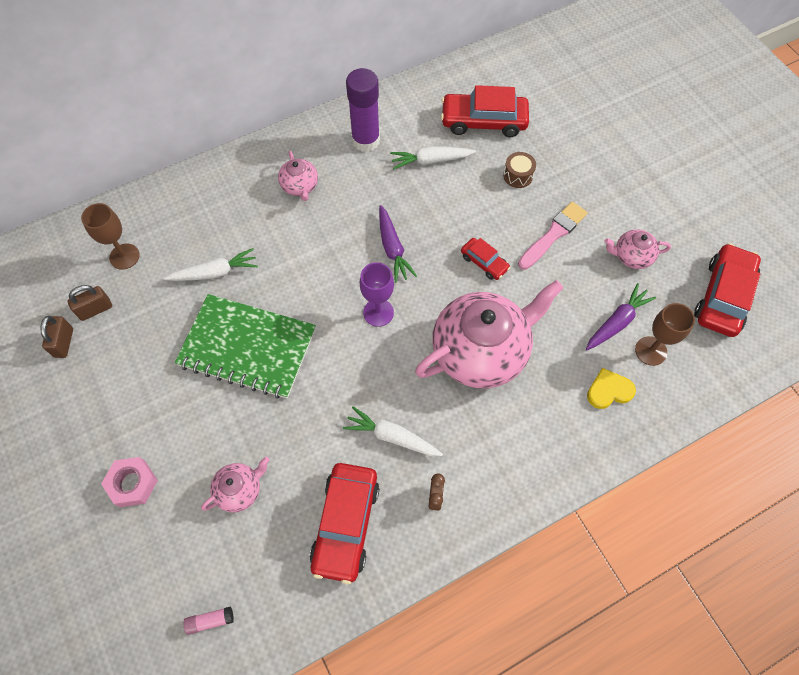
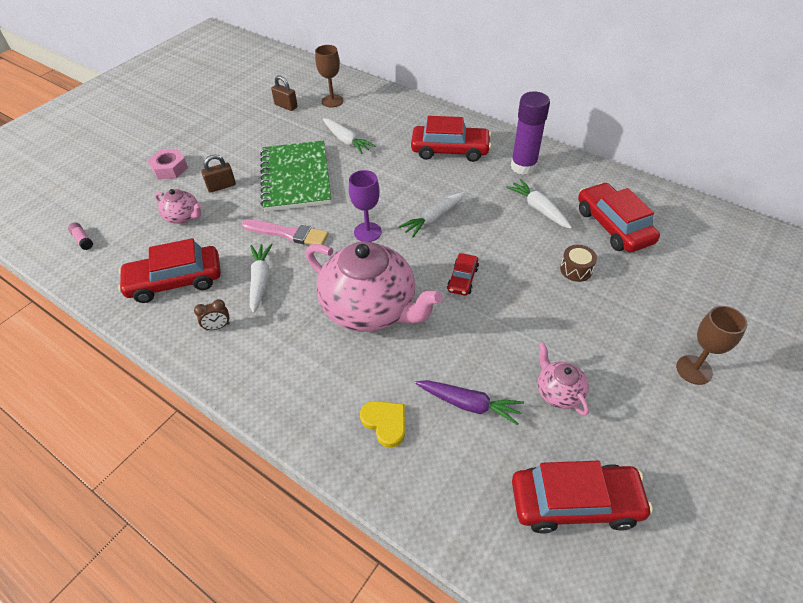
camera: 65 degrees right, 15 degrees down
(64, 343) = (255, 104): brown padlock -> brown padlock (221, 186)
(300, 186) = (450, 150): pink teapot -> red car
(392, 248) = (433, 218): purple carrot -> white carrot
(553, 234) = (532, 318): pink brush -> pink brush (288, 233)
(651, 351) = (454, 447): brown goblet -> brown goblet (694, 370)

